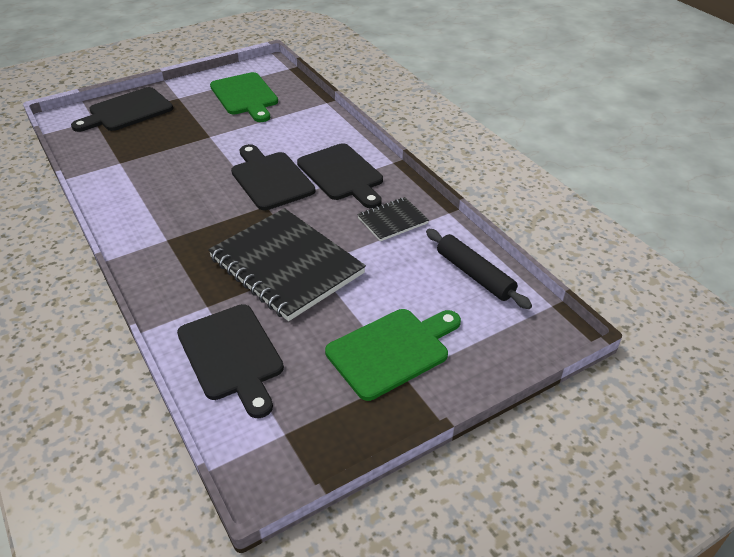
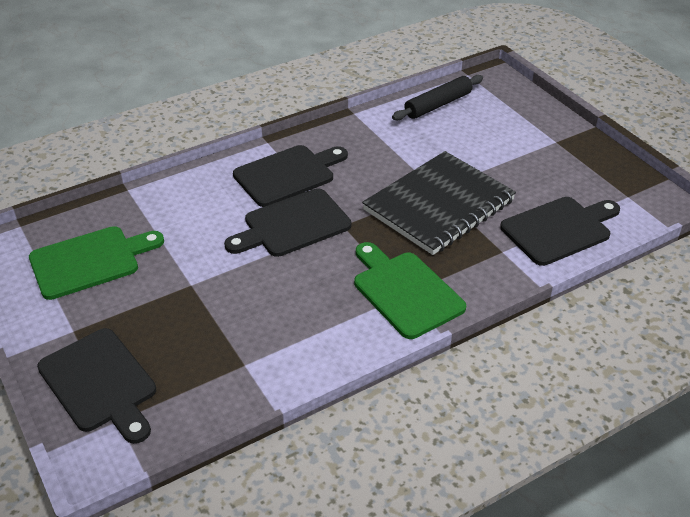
camera: 90 degrees left, 0 degrees up
(392, 221) = (367, 144): black notebook -> none
(392, 350) = (532, 146): green cutting board -> green cutting board (405, 291)

